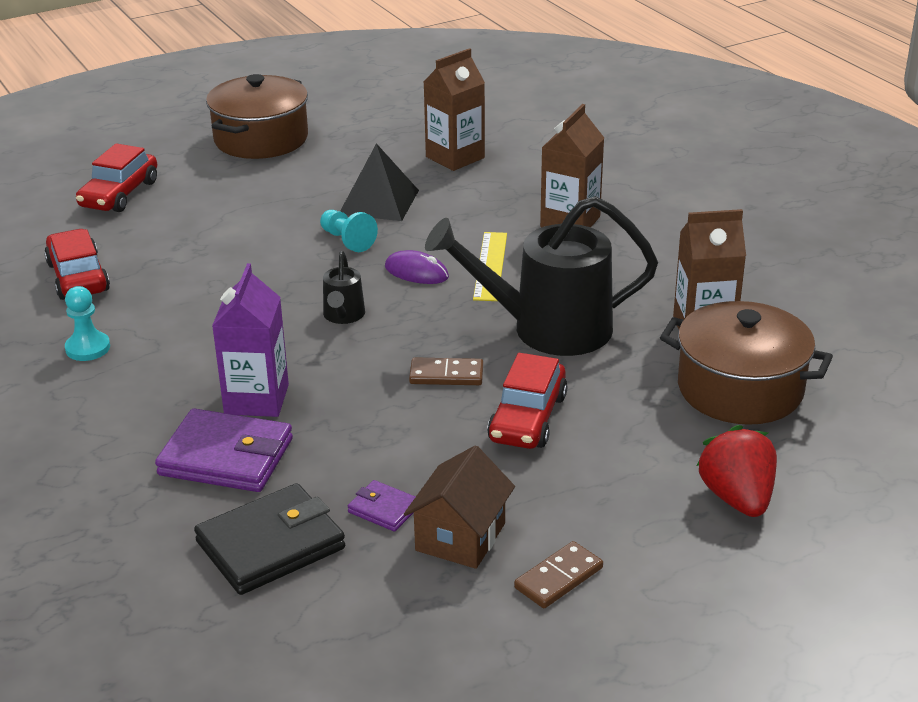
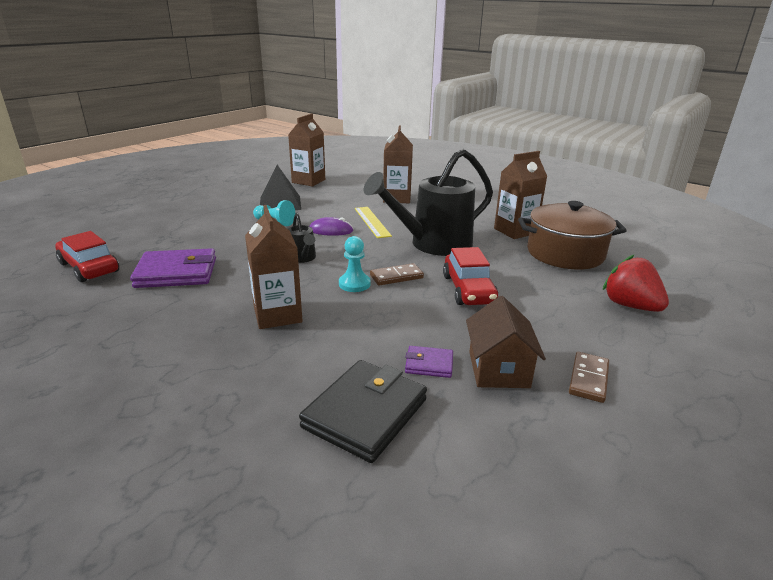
camera: 25 degrees left, 5 degrees down
(88, 348) = (119, 308): turquoise pawn -> turquoise pawn (354, 284)
(119, 194) = (99, 221): red car -> none
(226, 457) = (281, 357): purple wallet -> purple wallet (177, 273)
(256, 399) = (277, 315): purple carton -> brown carton
(261, 139) = (184, 186): brown pot -> none

